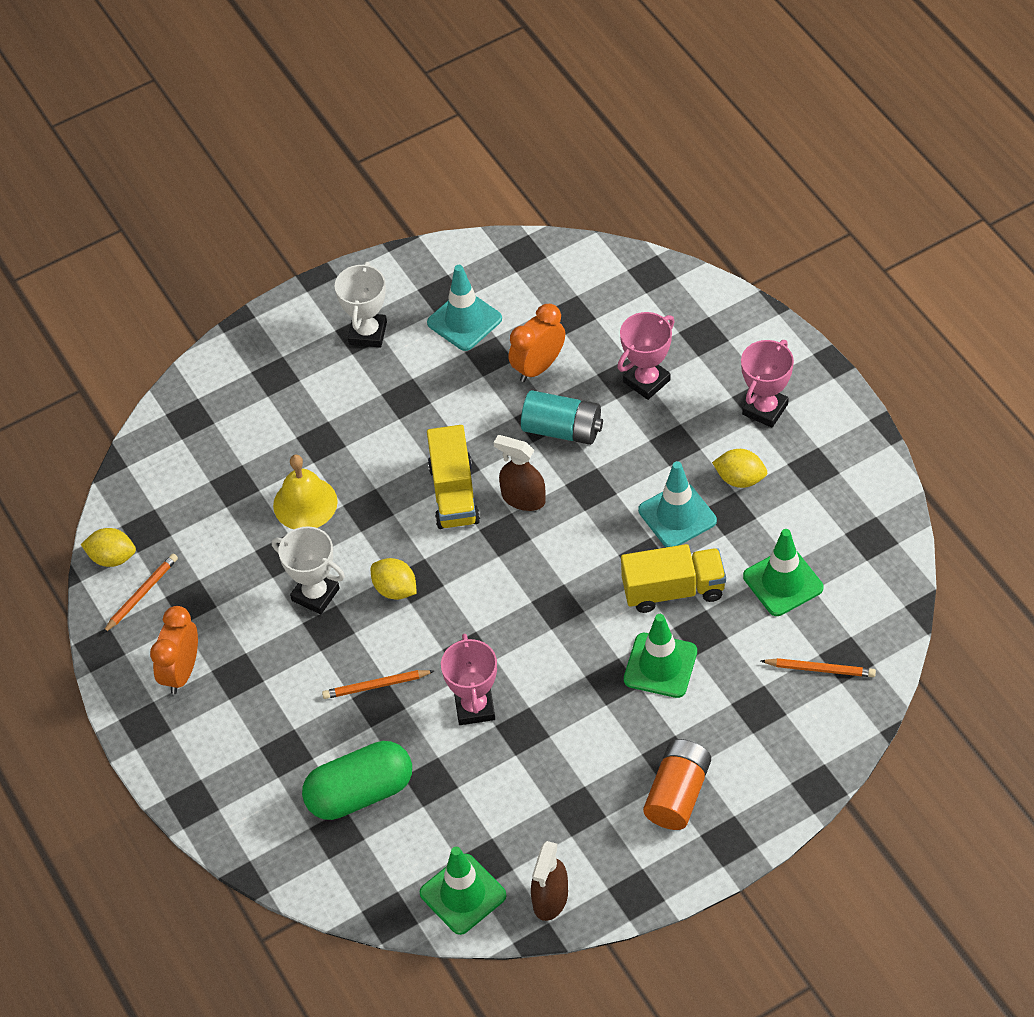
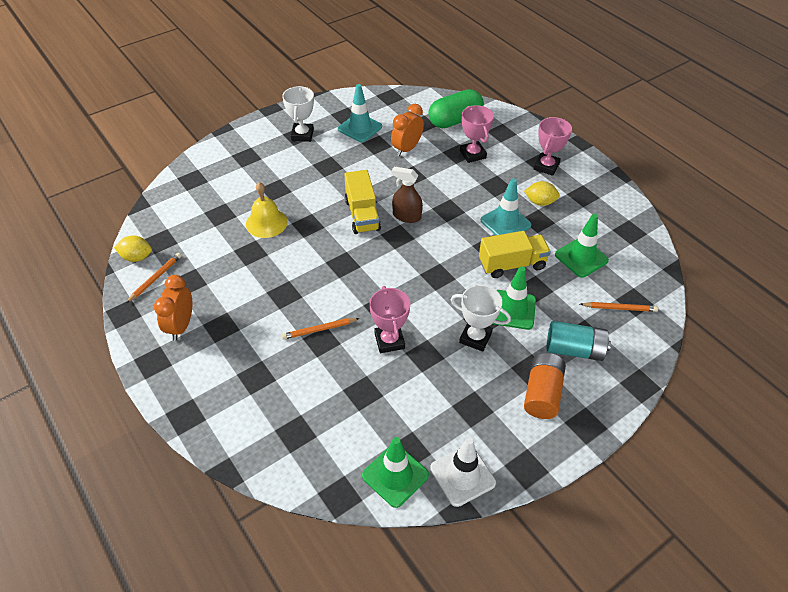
camera: 10 degrees left, 5 degrees down
(315, 594) = (274, 275): white trophy -> white trophy (475, 338)
(360, 793) = (311, 403): green capsule -> green capsule (455, 120)
(395, 589) = (328, 270): yellow lemon -> none
(550, 899) = (462, 475): brown spray bottle -> white traffic cone
(562, 429) = (426, 179): turquoise battery -> turquoise battery (574, 349)
(647, 381) = (473, 154): pink trophy -> pink trophy turned 60 degrees counterclockwise

